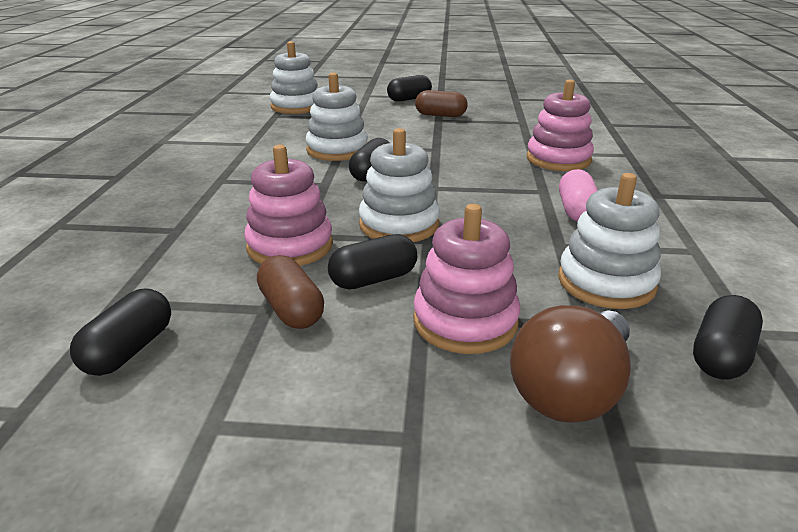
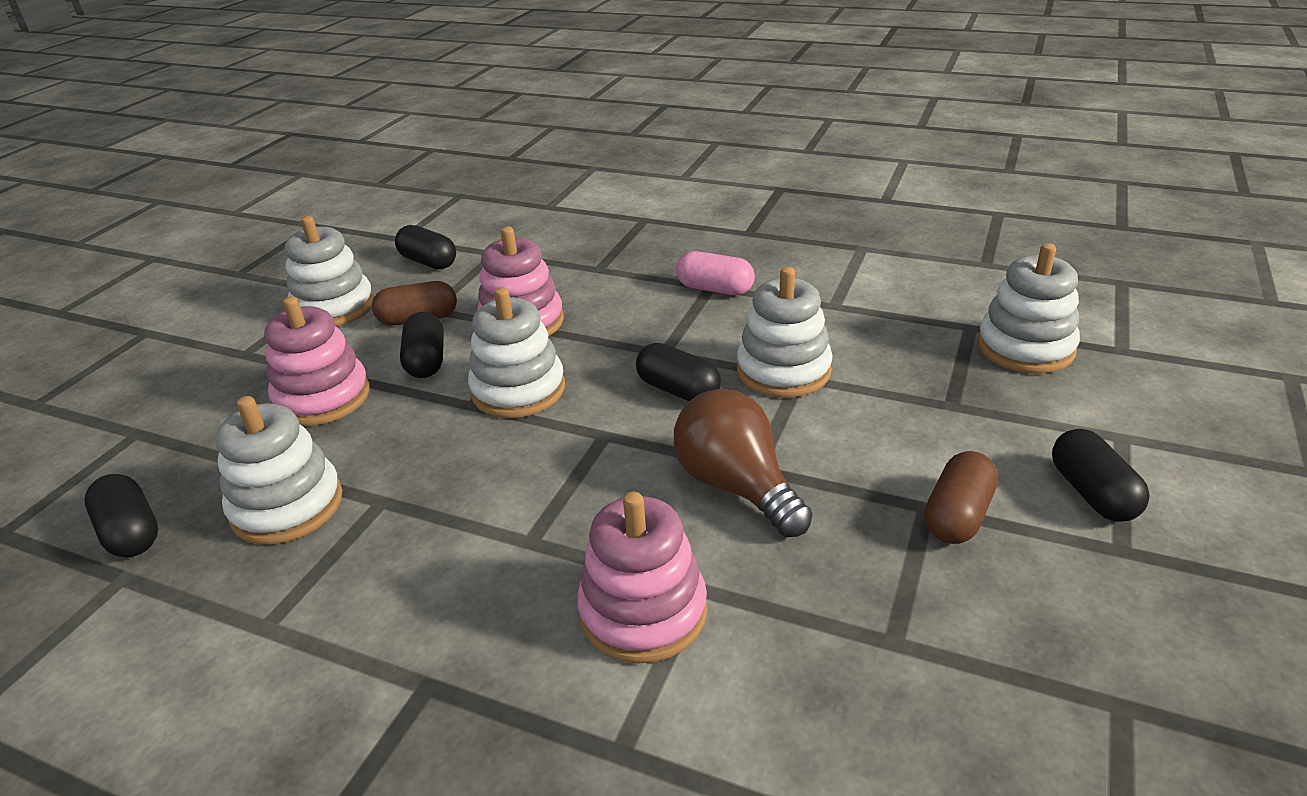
camera: 110 degrees right, 5 degrees up
(268, 395) = (334, 308): none -> white stacking toy
(571, 391) = (200, 428): brown light bulb -> brown light bulb (736, 486)
(576, 211) = (447, 551): pink capsule -> pink capsule (715, 289)

